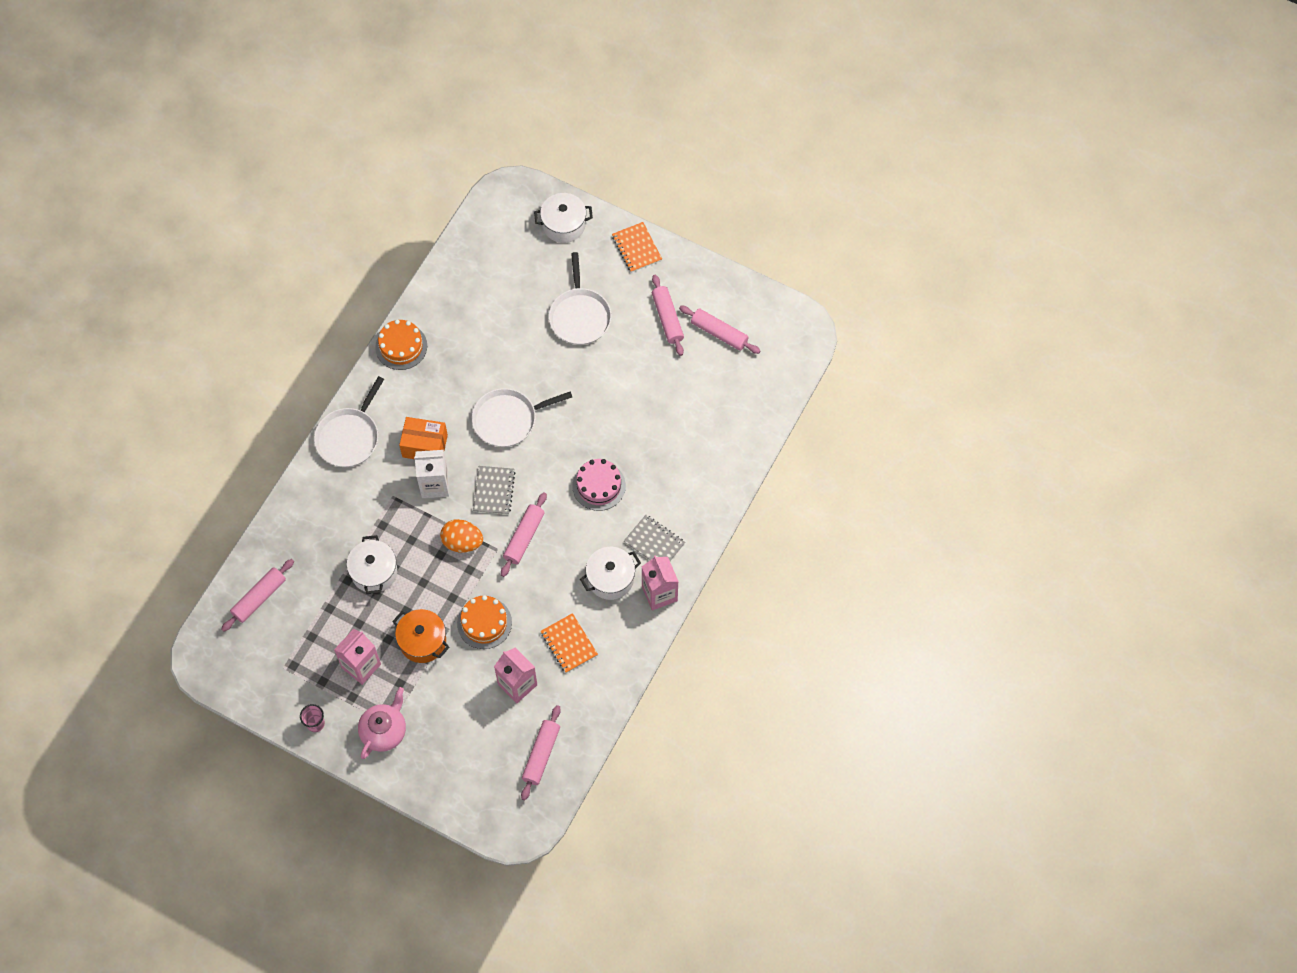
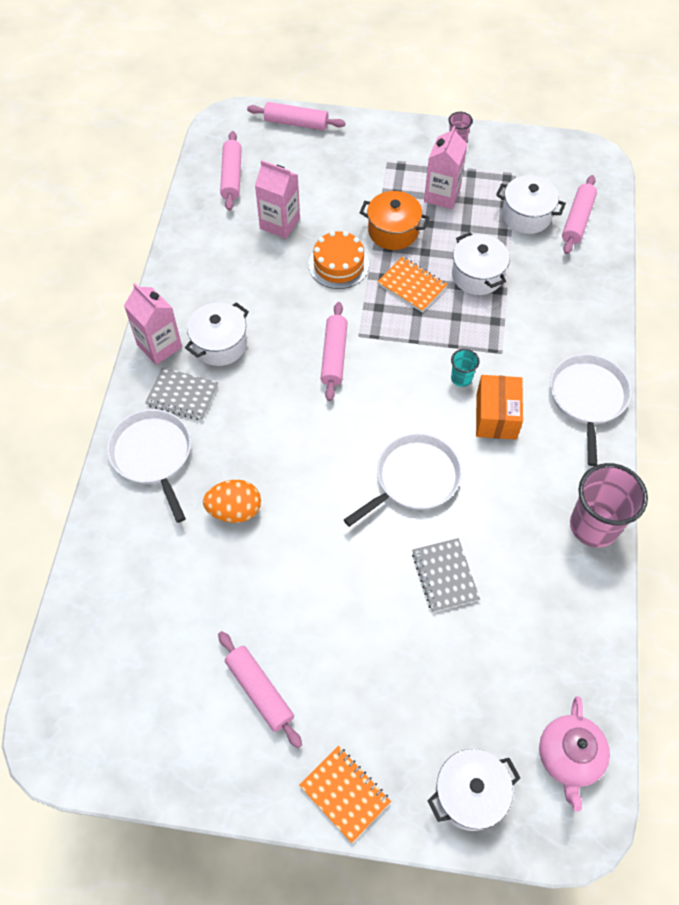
camera: 160 degrees right, 5 degrees down
(300, 618) = (526, 215): none -> white pot
(384, 731) = (390, 154): pink teapot -> pink teapot (569, 757)
(401, 346) = (593, 526): orange cake -> pink cup
(425, 446) = (496, 416): orange box -> orange box turned 75 degrees counterclockwise
(435, 485) = (461, 378): white carton -> turquoise cup
(462, 542) = (399, 330): orange egg -> orange egg (235, 510)
(494, 491) = (391, 393): grey notebook -> grey notebook (445, 576)
(569, 644) = (241, 272): orange notebook -> orange notebook (412, 286)
(580, 316) = (384, 651): white pan -> white pan (153, 455)
(599, 486) = (270, 437): pink cake -> none
(719, 333) = (178, 694): pink rolling pin -> pink rolling pin (296, 123)

